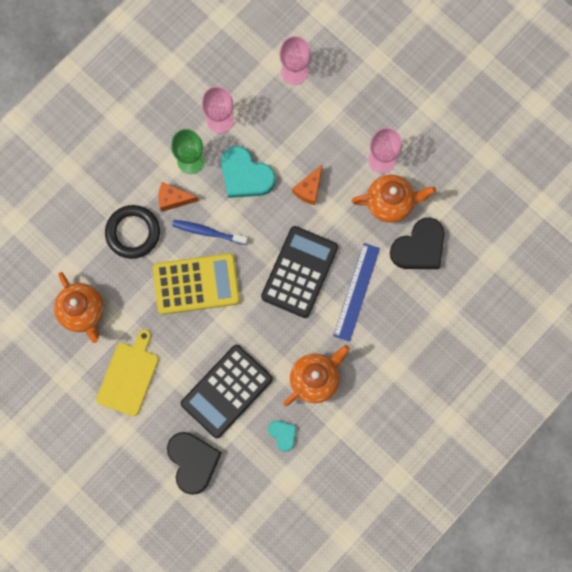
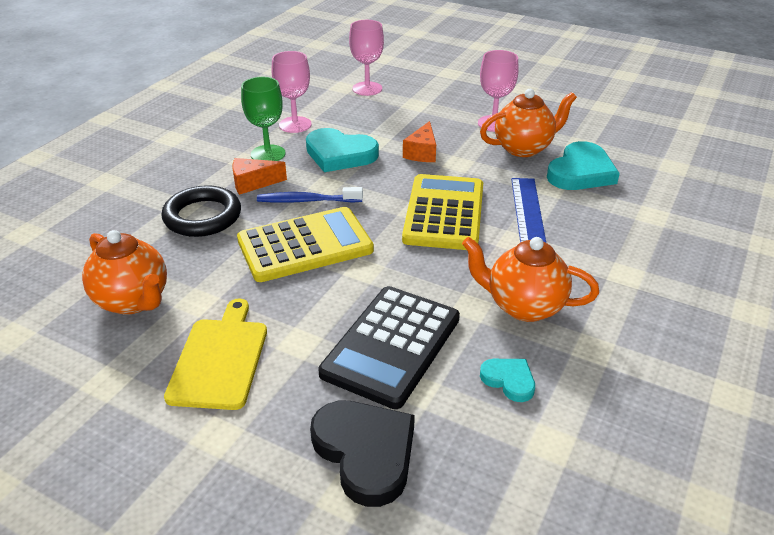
camera: 15 degrees left, 40 degrees down
(299, 272) = (444, 213): black calculator -> yellow calculator
(315, 379) = (523, 306): orange teapot -> orange teapot turned 105 degrees counterclockwise
(419, 247) = (581, 172): black heart -> turquoise heart

